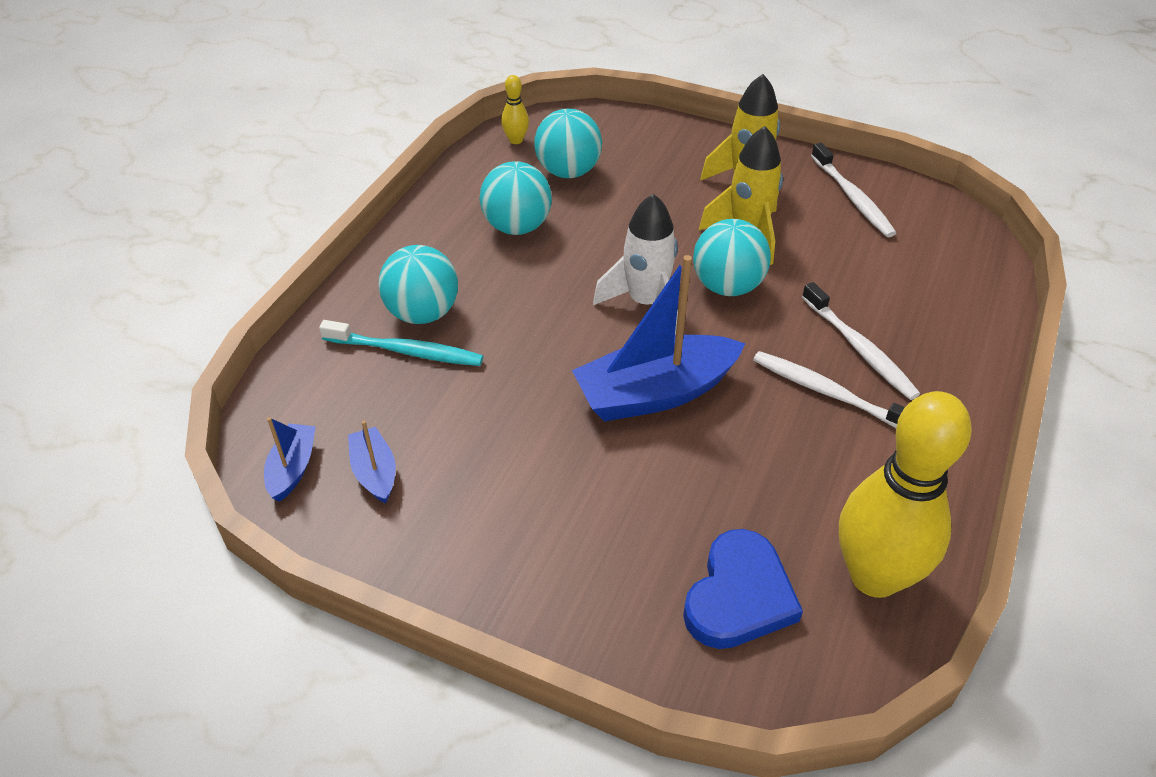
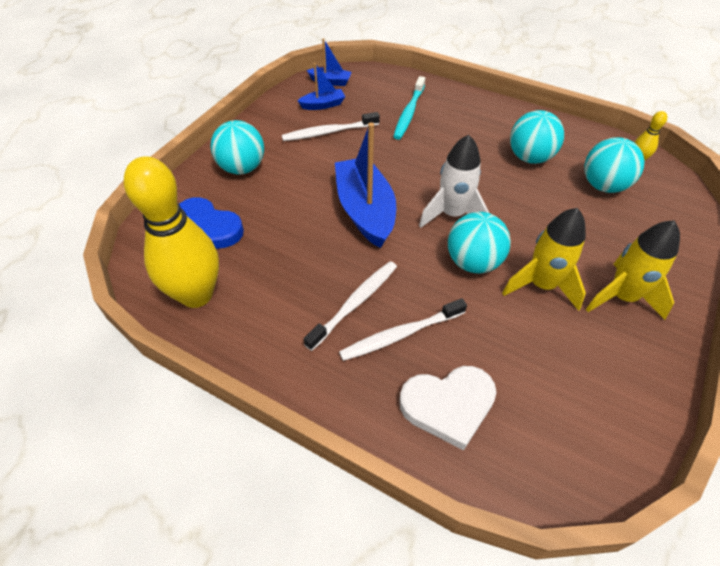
camera: 95 degrees right, 5 degrees up
(423, 313) = (440, 118): turquoise ball -> turquoise ball (242, 168)
(852, 197) = (615, 379): white toothbrush -> white toothbrush (329, 132)
(934, 310) = (448, 405): none -> white heart

